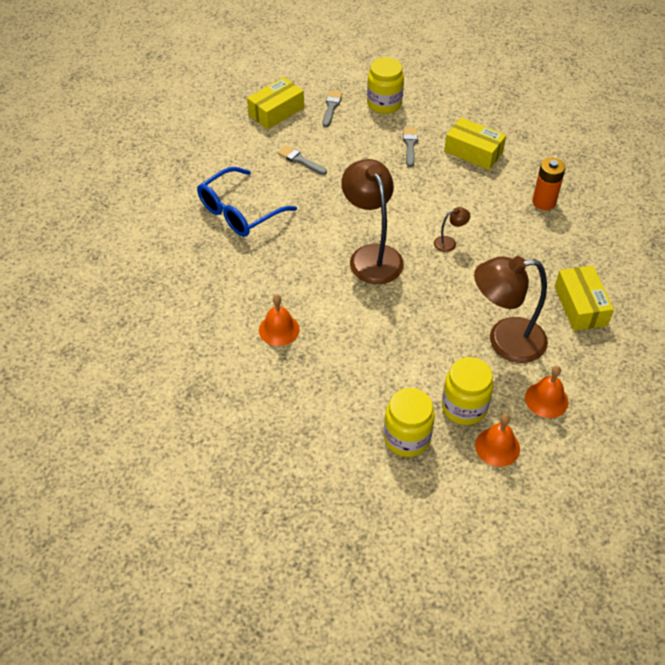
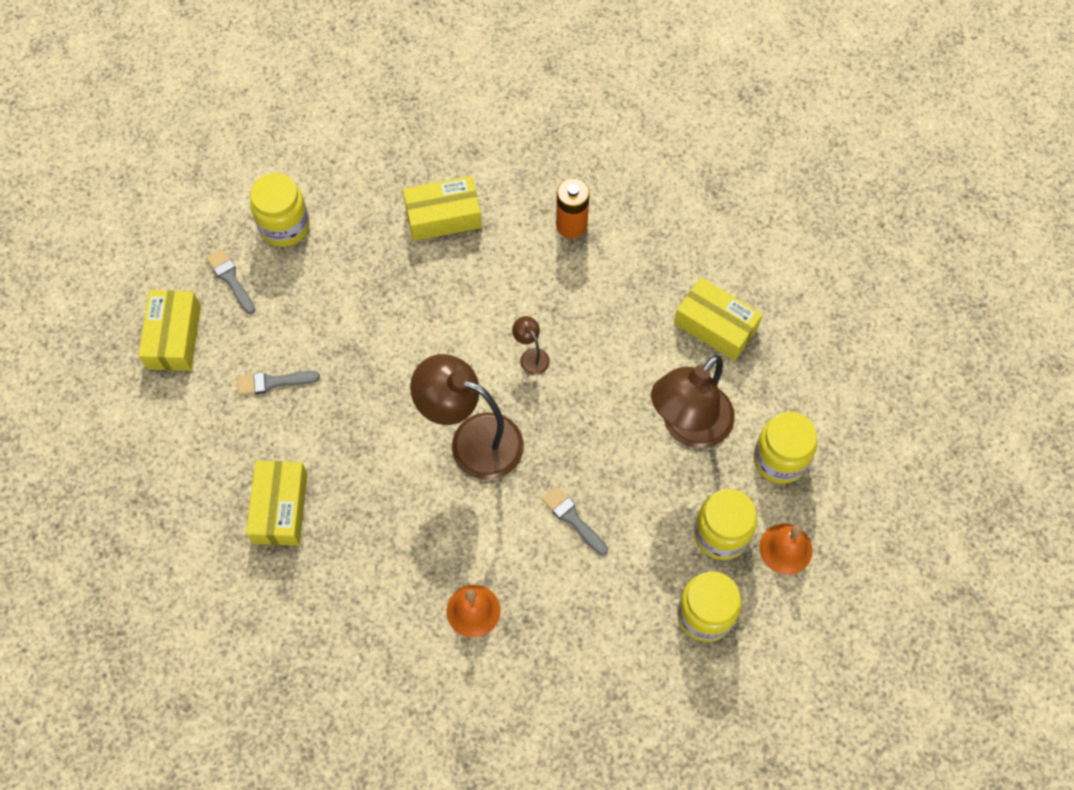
camera: 45 degrees left, 15 degrees up
(239, 212) = (280, 508): blue glasses -> yellow box
(410, 145) = (369, 261): grey brush -> grey brush (572, 519)
(449, 243) = (531, 356): brown lamp -> brown lamp turned 60 degrees counterclockwise
(546, 399) = (779, 459): orange bell -> yellow jar

